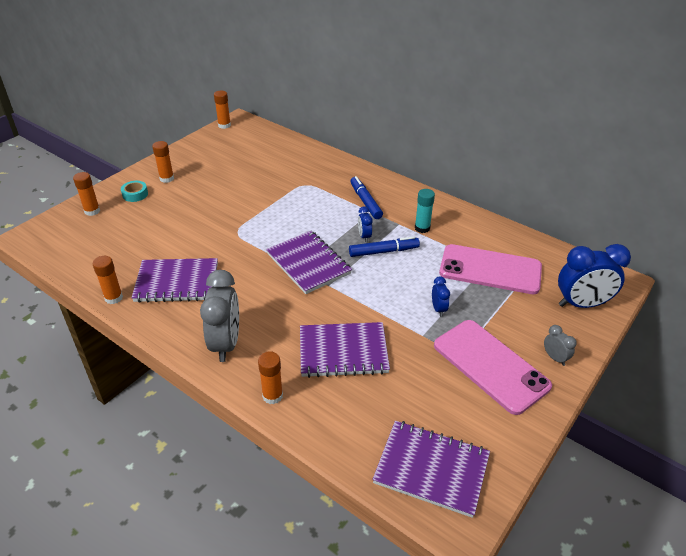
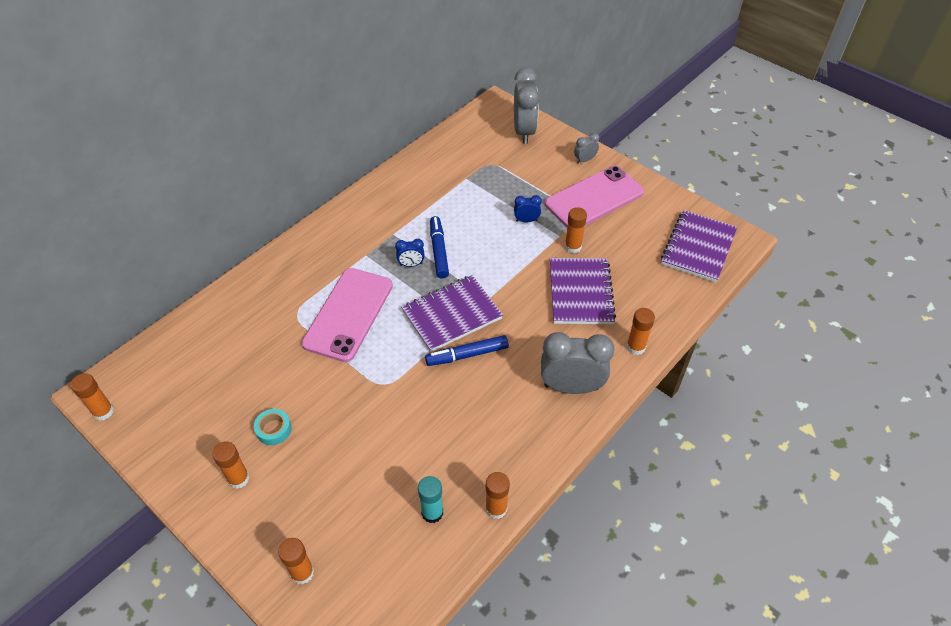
camera: 85 degrees left, 10 degrees up
(135, 194) = (271, 517): turquoise tape -> turquoise tape (274, 429)
(177, 282) = (473, 441): purple notebook -> none
(365, 202) = (346, 258): blue marker -> blue marker (467, 355)
(408, 346) = (573, 247): none -> orange glue stick
(422, 228) = (404, 216): turquoise glue stick -> turquoise glue stick (432, 512)
(490, 270) = (475, 178): pink phone -> pink phone (348, 314)
(581, 304) = (524, 131): blue clock -> grey clock

